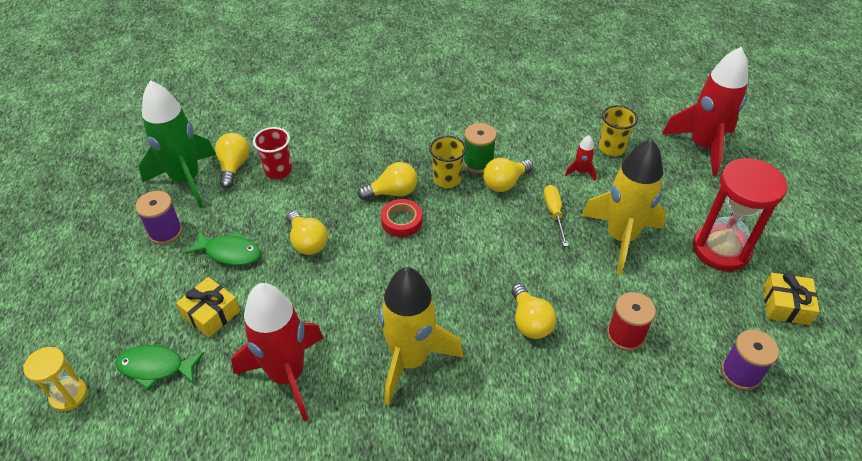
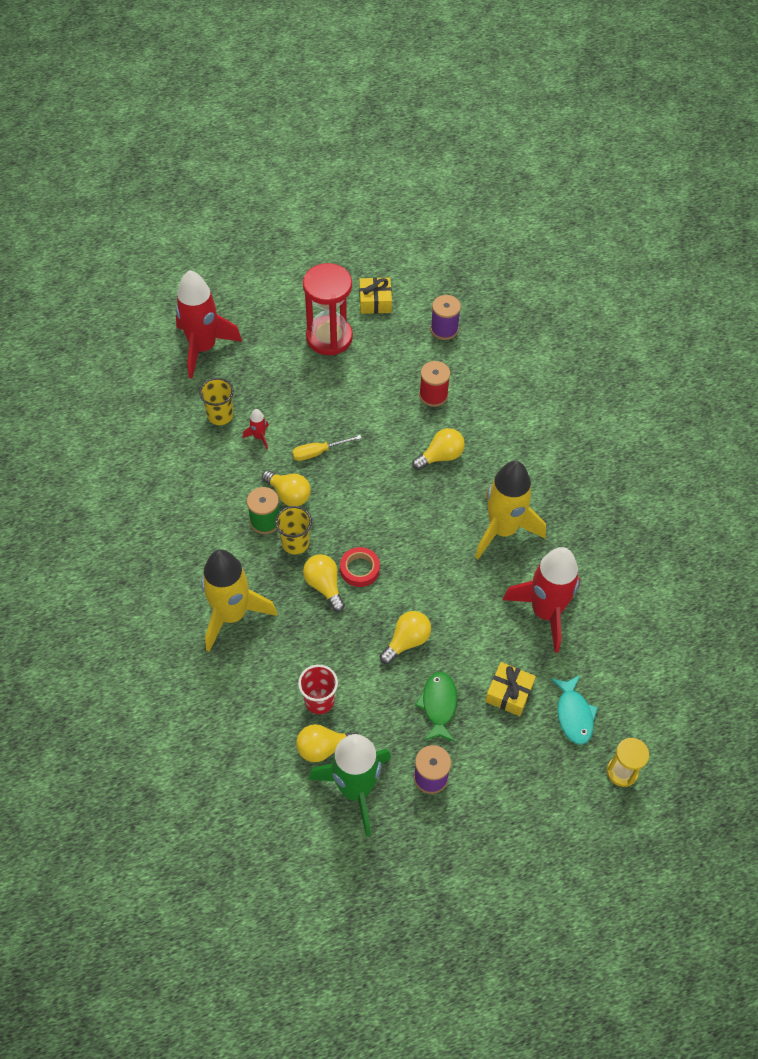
camera: 105 degrees left, 10 degrees up
(156, 367) = (574, 714): green fish -> turquoise fish
(621, 238) = (334, 403): yellow rocket -> yellow rocket (232, 615)

